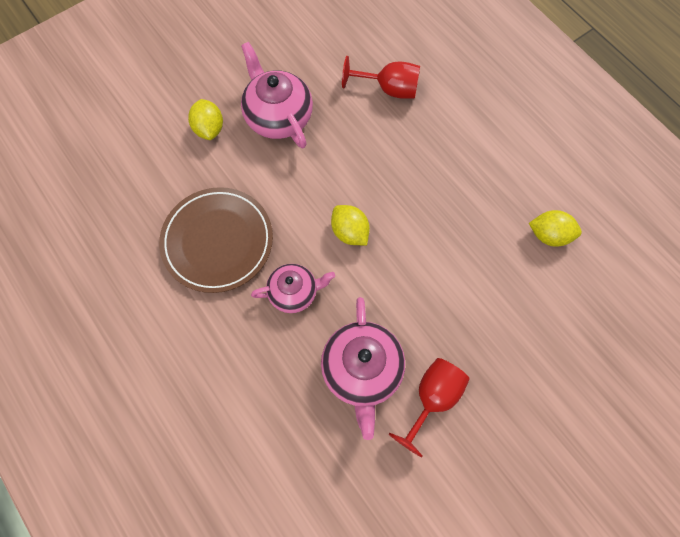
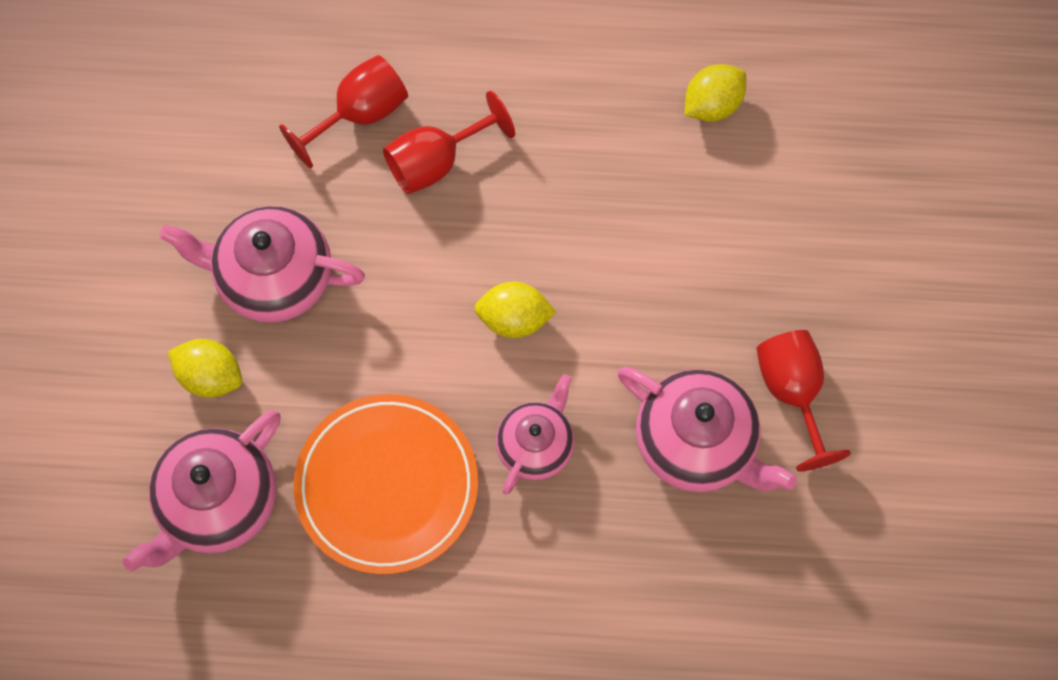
camera: 50 degrees left, 0 degrees up
(151, 177) = (217, 503): none -> pink teapot
(218, 241) = (387, 485): brown plate -> orange plate
(397, 137) = (436, 162): none -> red goblet

